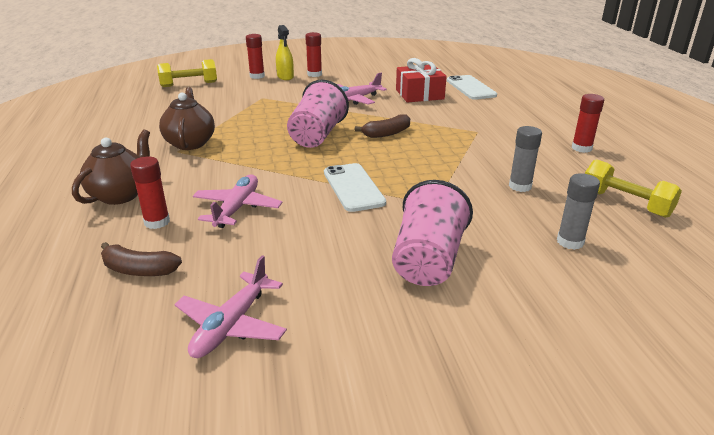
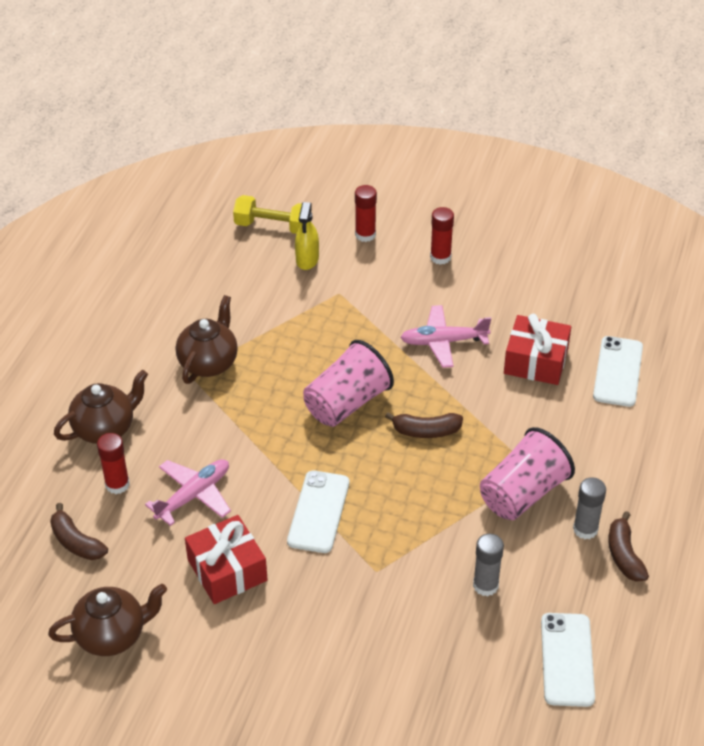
camera: 30 degrees right, 15 degrees up
(231, 325) = (112, 635): pink plane -> brown teapot
(285, 77) = (399, 249): yellow spray bottle -> yellow spray bottle (307, 259)
(310, 241) = (227, 570): none -> red gift
(428, 260) = (307, 641): pink cup -> pink cup (522, 493)
(570, 242) = (453, 680): grey glue stick -> grey glue stick (585, 529)
(581, 148) = (624, 555): red glue stick -> brown banana
(625, 203) = (567, 659): yellow dumbbell -> white phone

